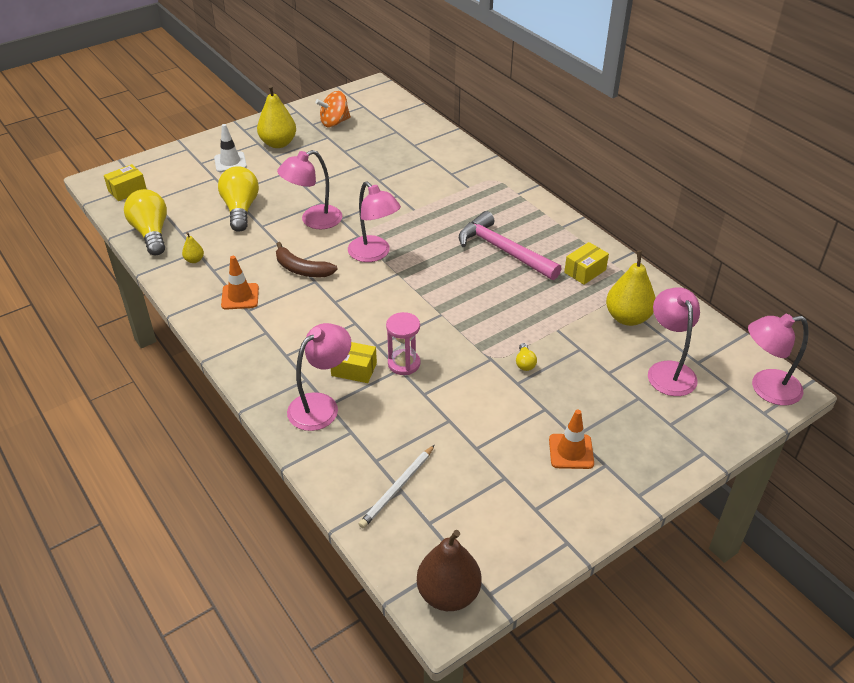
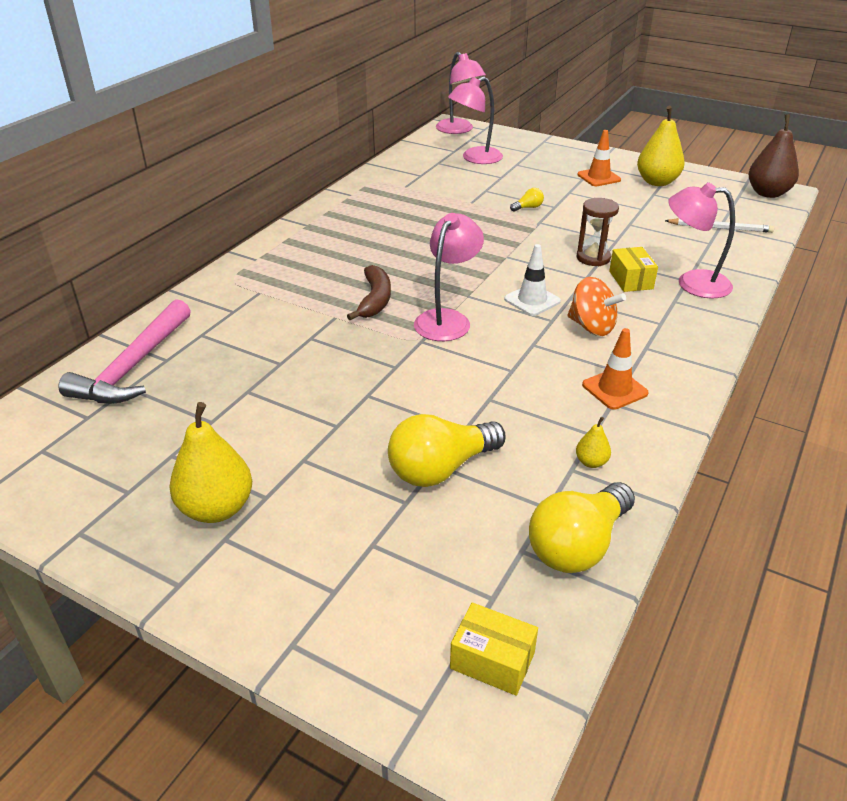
camera: 115 degrees left, 5 degrees down
(230, 162) = (311, 547): white traffic cone -> white traffic cone (532, 300)
(301, 269) = (521, 361): brown banana -> brown banana (375, 300)
(313, 220) = (415, 387): pink lamp -> none
(334, 122) = (115, 464): orange spinning top -> orange spinning top (592, 327)
(404, 363) = (593, 258): pink hourglass -> brown hourglass
(503, 250) = (375, 246): pink hammer -> pink hammer (134, 366)
(585, 271) = (375, 203): yellow box -> none
(627, 318) = (426, 179): yellow pear -> yellow pear (657, 182)

